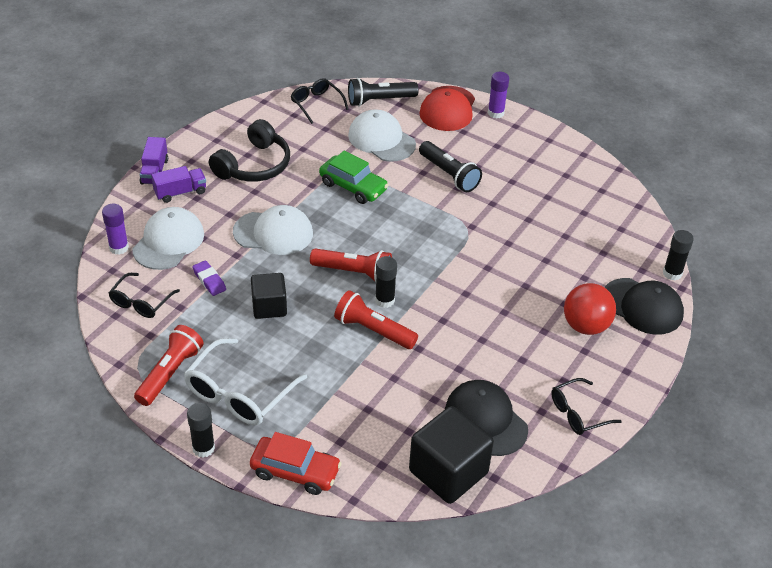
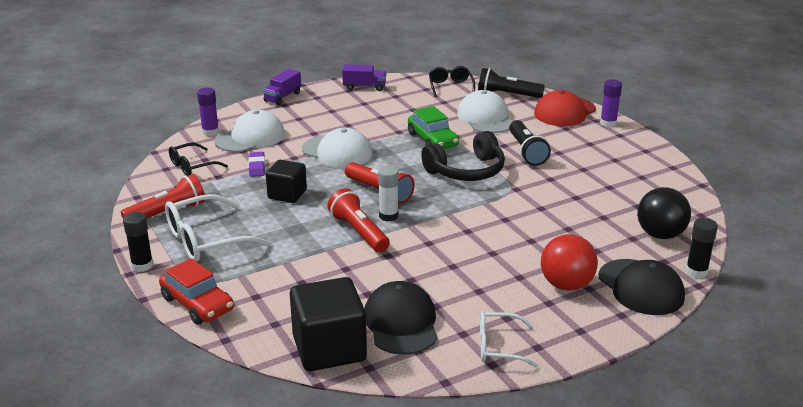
camera: 30 degrees right, 15 degrees down
(180, 192) = (289, 112): purple truck -> purple truck (364, 87)
(254, 165) = (363, 110): black headphones -> black headphones (466, 171)
(384, 300) = (388, 216): black glue stick -> white glue stick
(578, 413) = (498, 346): black glasses -> white glasses
(621, 241) = (660, 234): none -> black ball

